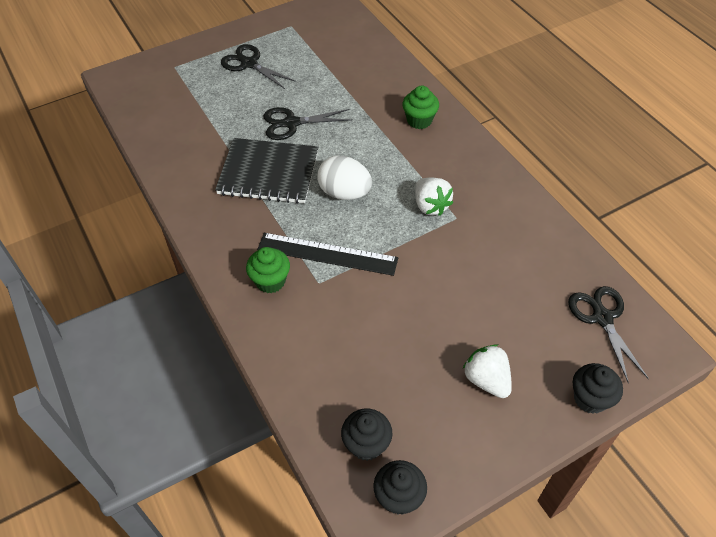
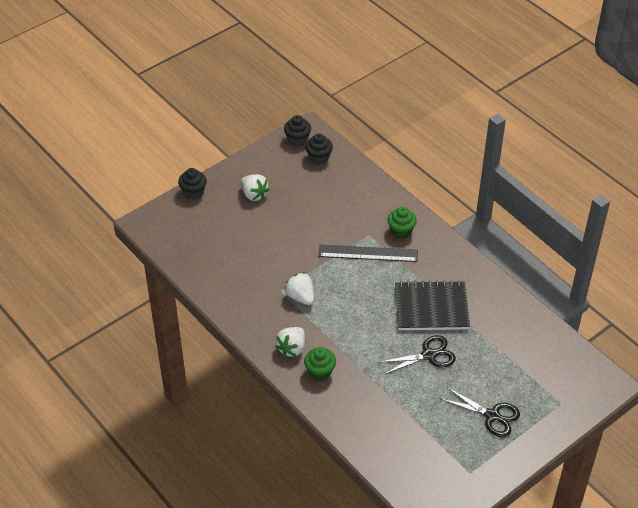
camera: 170 degrees right, 5 degrees down
(344, 193) = (367, 299): white egg -> none
(448, 148) = (292, 348): none -> white strawberry
(602, 318) = (181, 236): black scissors -> none

